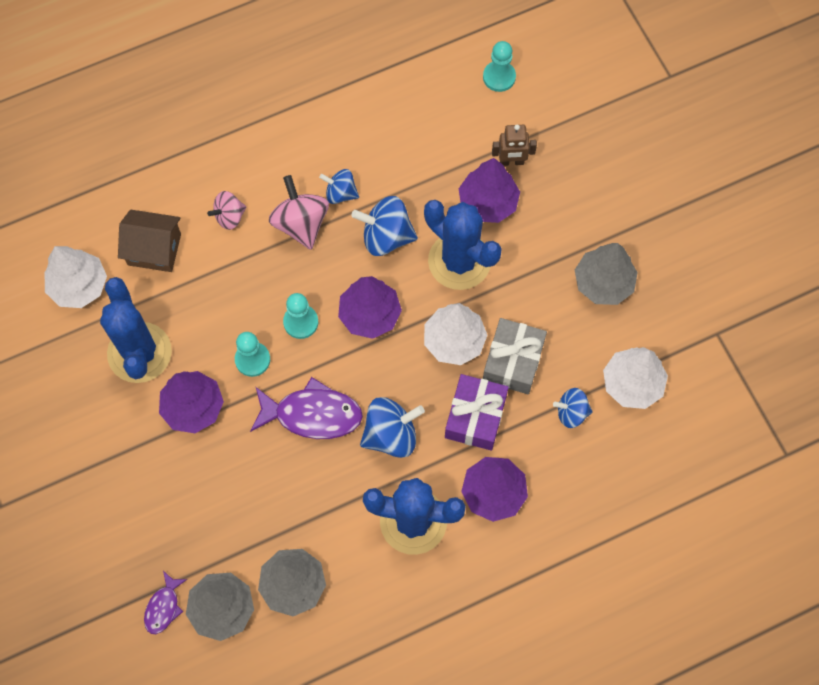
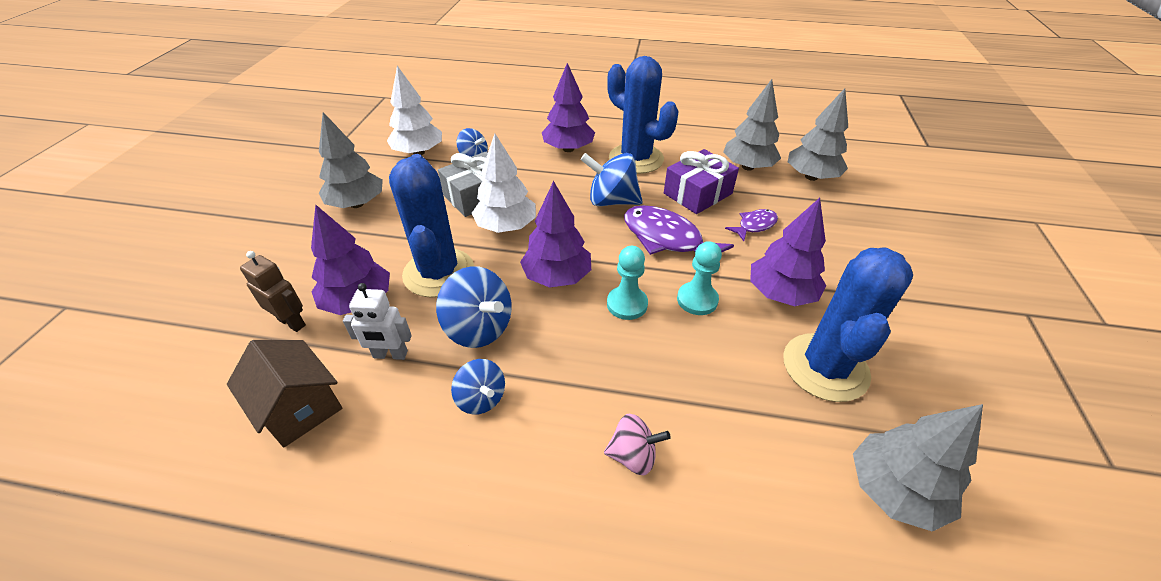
camera: 145 degrees left, 25 degrees down
(79, 286) = (894, 490): white tree -> grey tree
(154, 249) = (760, 475): brown house -> brown house (299, 407)
(163, 607) = (861, 194): purple fish -> purple fish (754, 225)
(301, 223) = (553, 393): pink spinning top -> none
(423, 183) = (390, 355): none -> white robot
(475, 417) = (539, 183): purple gift -> purple gift (697, 193)
(499, 77) = (175, 416): turquoise pawn -> none

